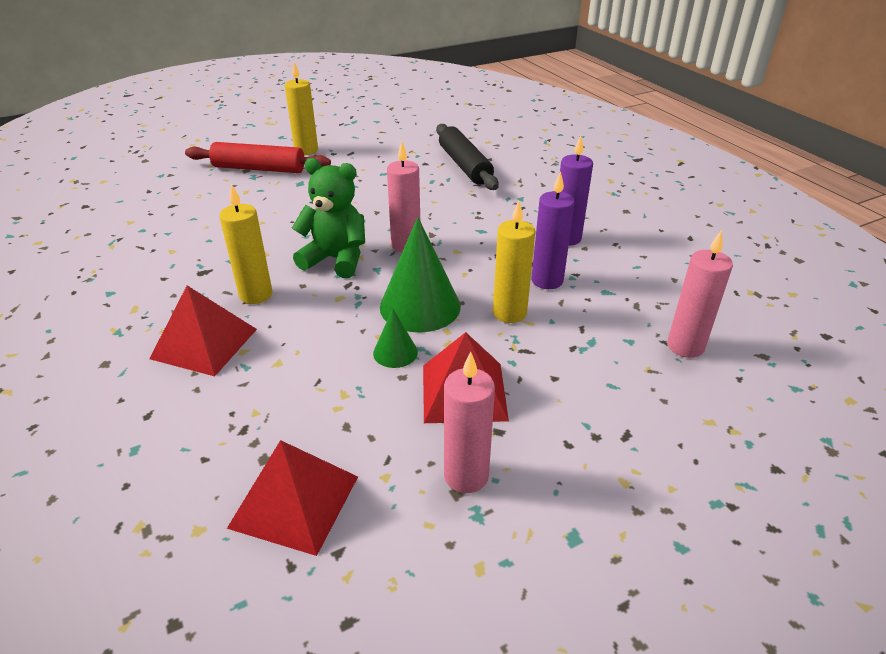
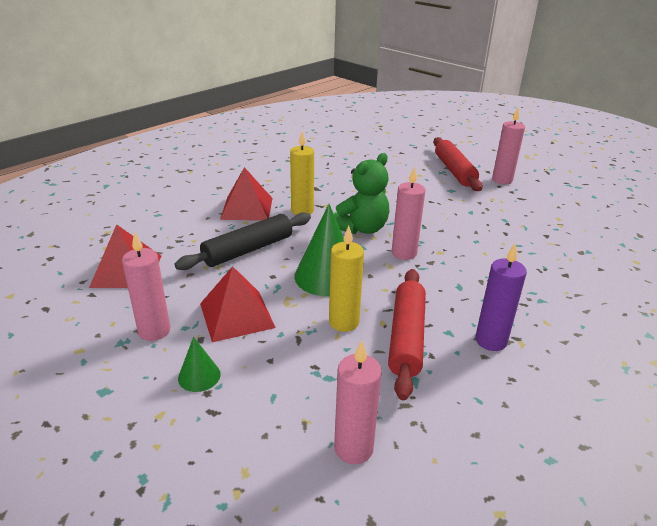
camera: 70 degrees right, 5 degrees down
(306, 150) = (502, 180): yellow candle -> pink candle
(336, 259) = (362, 228): green teddy bear -> green teddy bear turned 45 degrees clockwise
(395, 352) = (268, 276): green cone -> green cone (199, 376)
(464, 165) = (567, 256): black rolling pin -> black rolling pin (248, 250)
(547, 280) = (406, 337): purple candle -> red rolling pin

